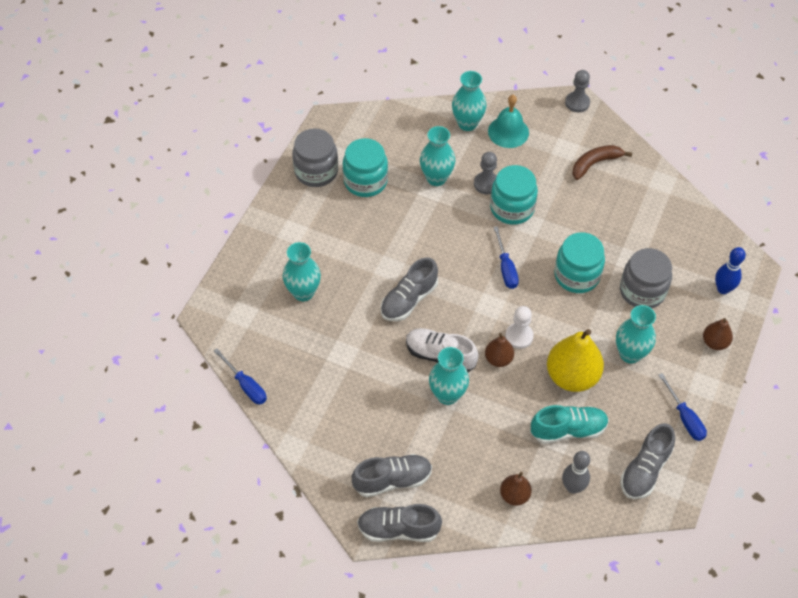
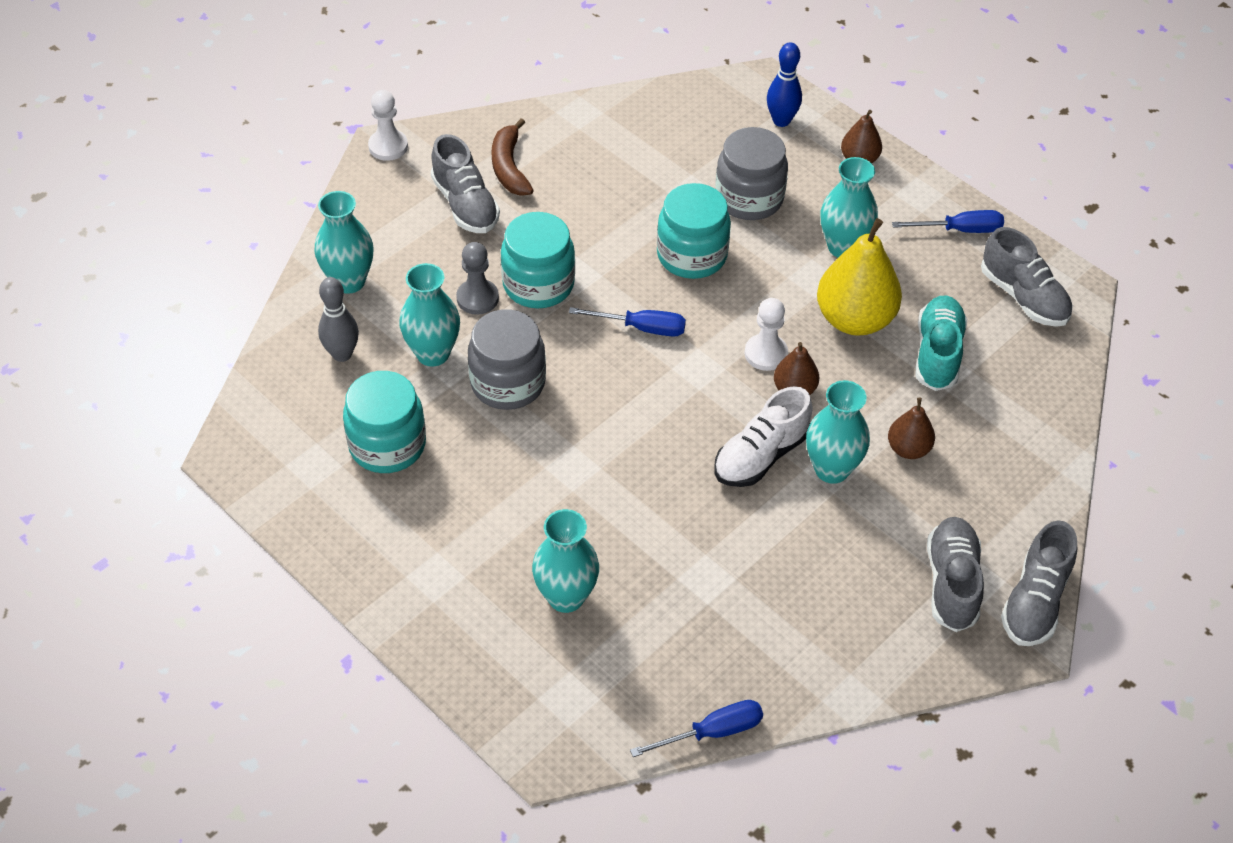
camera: 70 degrees left, 5 degrees down
(316, 171) = (328, 505): grey jar -> grey jar (508, 383)
(409, 300) = (644, 461): grey shoe -> grey shoe (465, 204)
(508, 132) = (394, 240): turquoise bell -> none
(514, 495) = (1020, 447): brown pear -> brown pear (908, 449)
(573, 487) = (1026, 379): grey bowling pin -> grey bowling pin (342, 354)
(577, 103) = (388, 146): grey pawn -> white pawn

